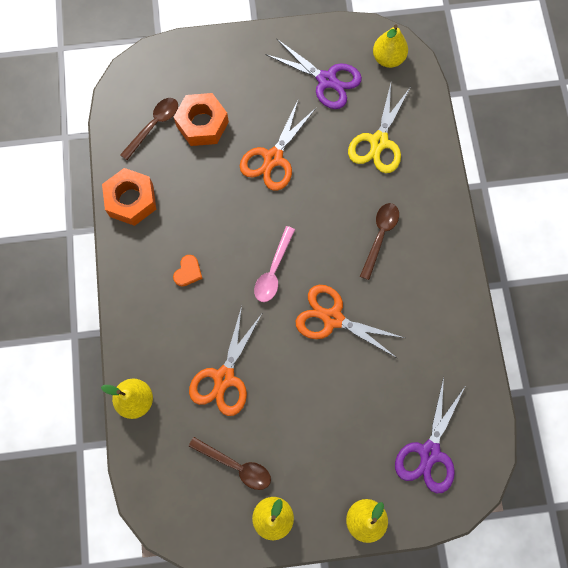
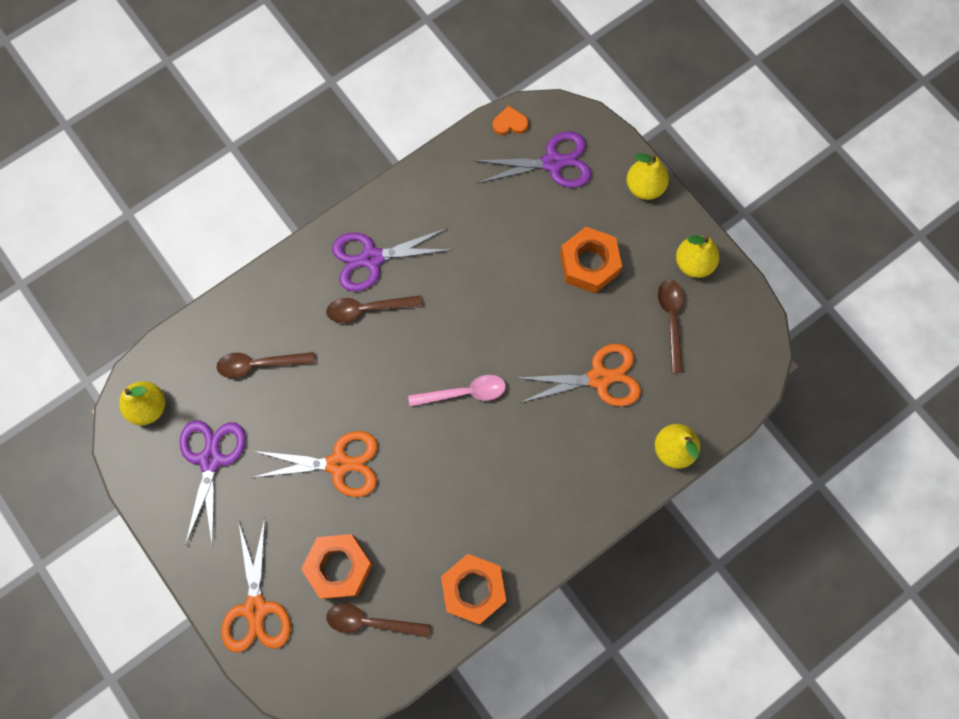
camera: 120 degrees left, 0 degrees up
(188, 272) = (516, 478): orange heart -> orange heart (510, 123)
(322, 427) = (589, 264): none -> orange nut
(332, 318) = (479, 309): orange scissors -> orange scissors (256, 608)
(379, 142) = (259, 364): yellow scissors -> brown spoon
(420, 261) = (372, 258): none -> purple scissors

